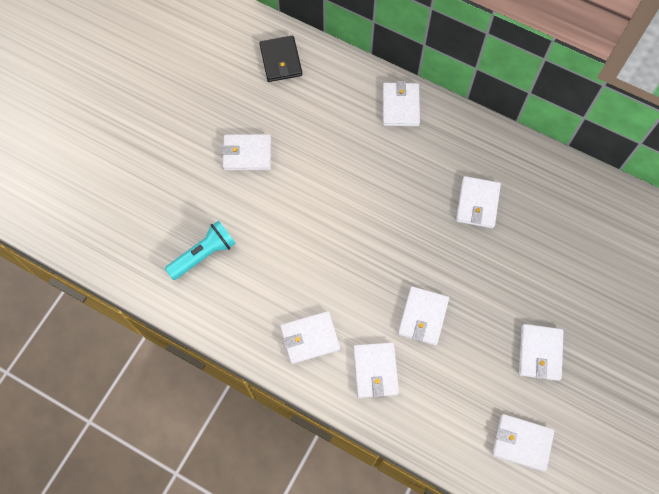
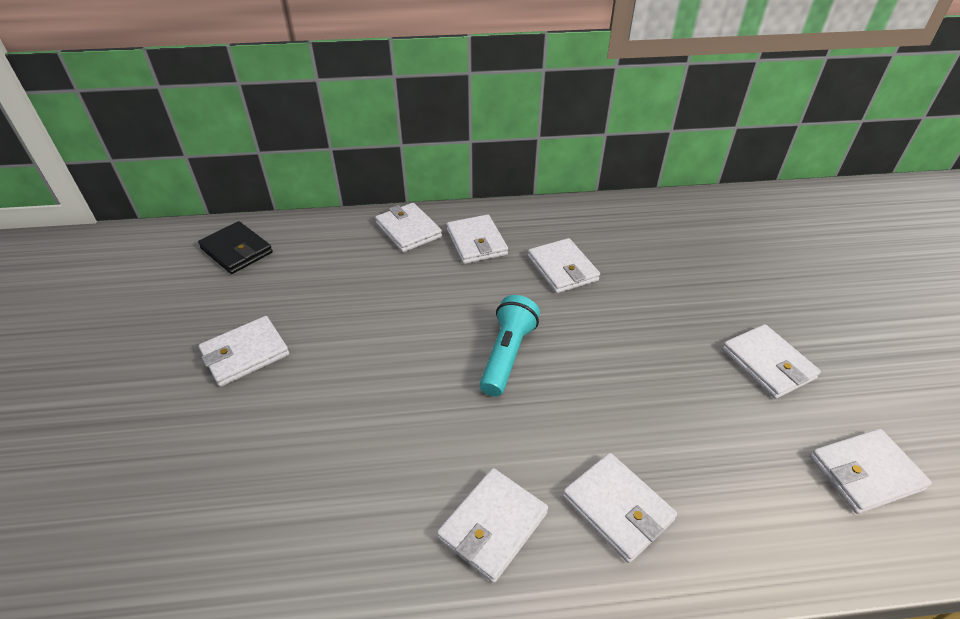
camera: 35 degrees left, 25 degrees down
(204, 254) = (245, 510): turquoise flashlight -> turquoise flashlight (507, 354)
(423, 316) = (612, 404): white wallet -> white wallet (476, 242)

